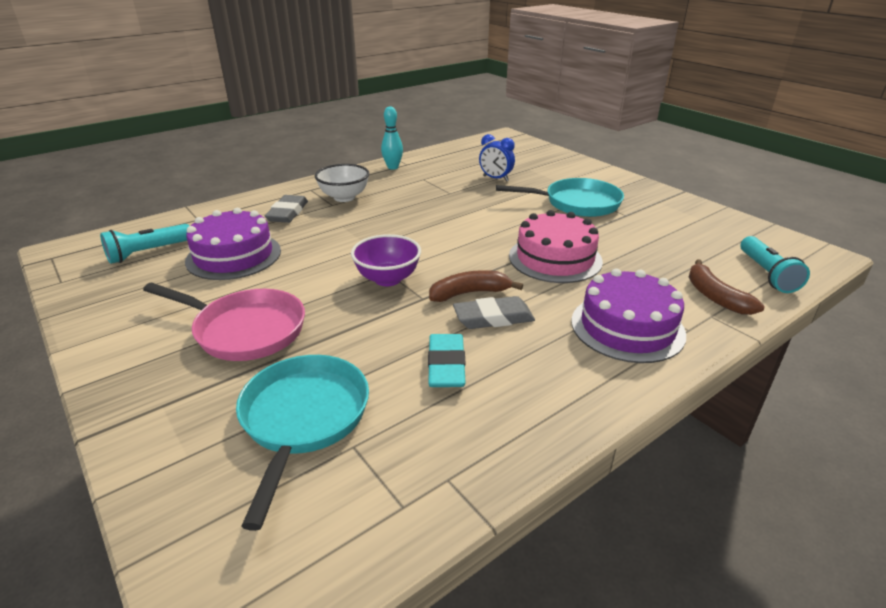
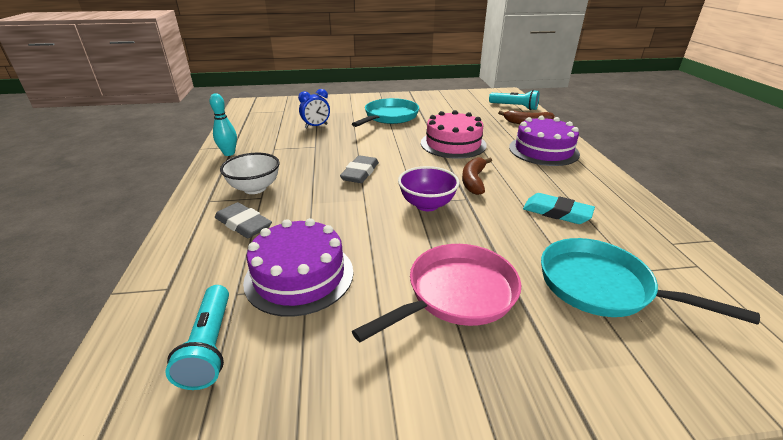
camera: 60 degrees left, 0 degrees up
(493, 318) = (510, 182): grey eraser -> grey eraser (360, 173)

